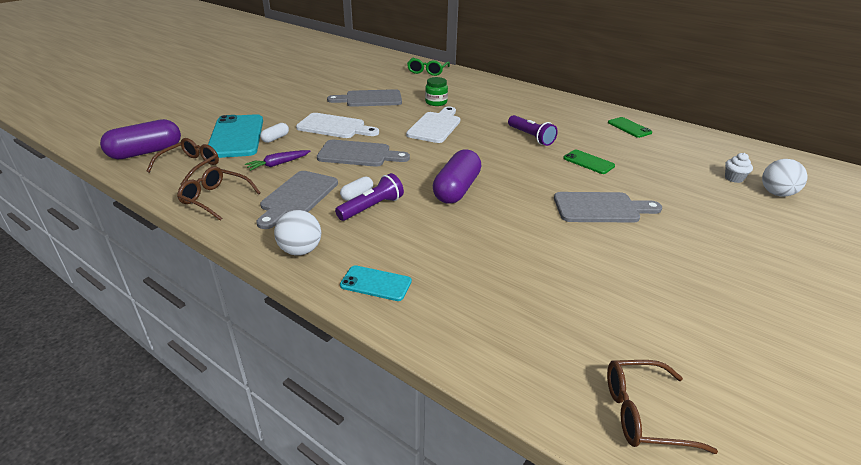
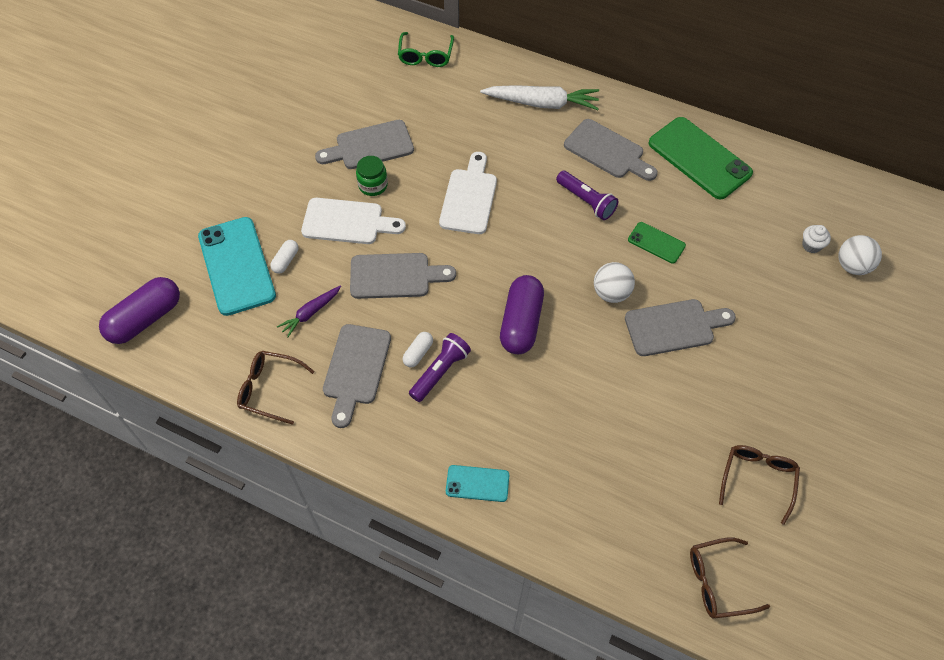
camera: 10 degrees left, 25 degrees up
(190, 166) = (212, 337): brown glasses -> brown glasses (757, 479)
(300, 250) = (391, 452): white ball -> white ball (611, 293)
(436, 102) = (457, 139): green jar -> green jar (373, 185)
(506, 95) = (542, 103): none -> white carrot
(553, 118) = (607, 151): none -> grey cutting board
(629, 128) = (699, 158): green phone -> green phone, size x1.98

